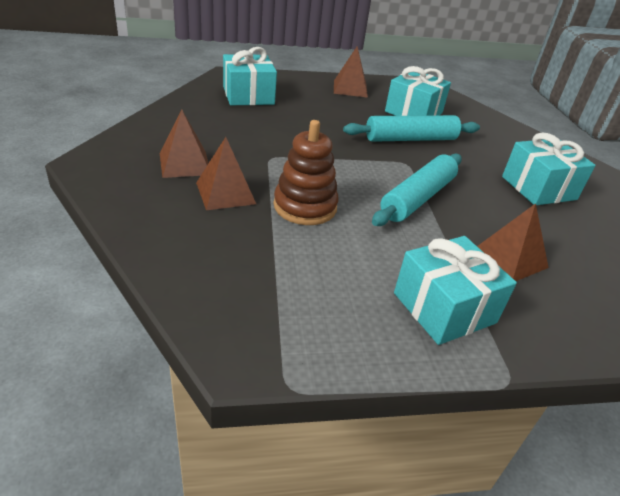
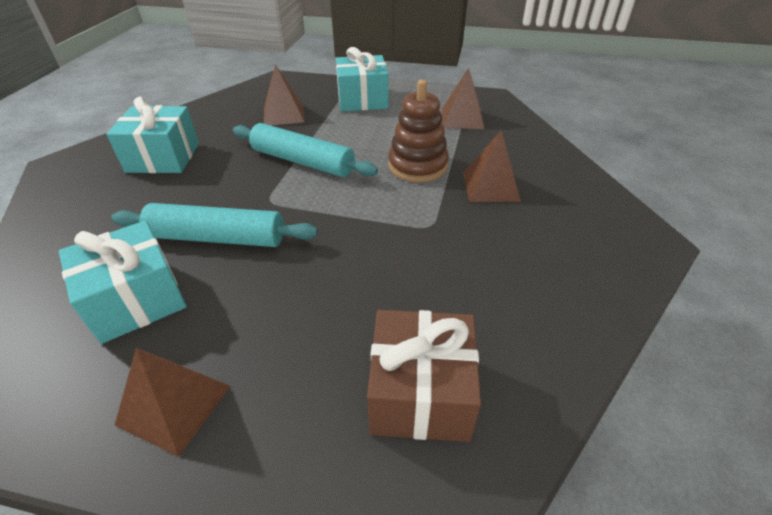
camera: 155 degrees left, 5 degrees up
(184, 164) = (535, 227): brown pyramid -> brown pyramid (462, 118)
(248, 95) = (420, 392): turquoise gift -> brown gift
(417, 198) = (303, 161): turquoise rolling pin -> turquoise rolling pin turned 60 degrees clockwise

